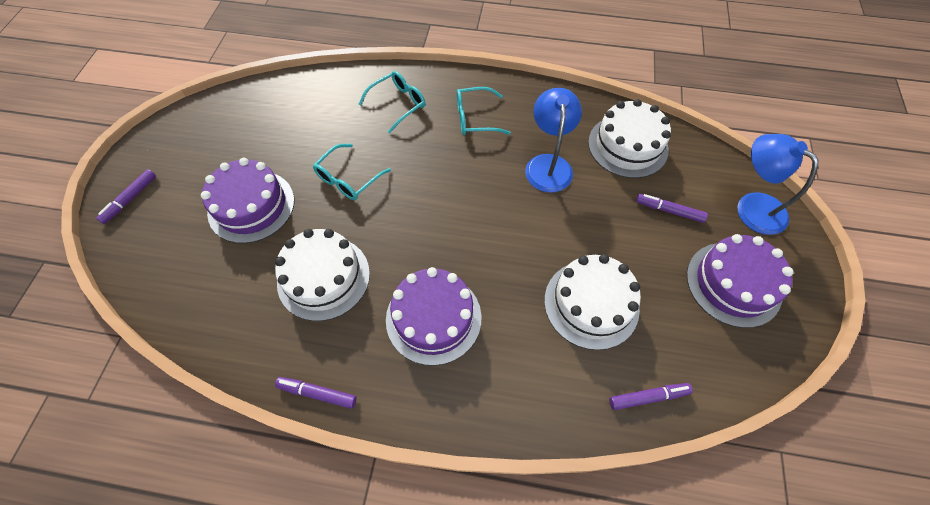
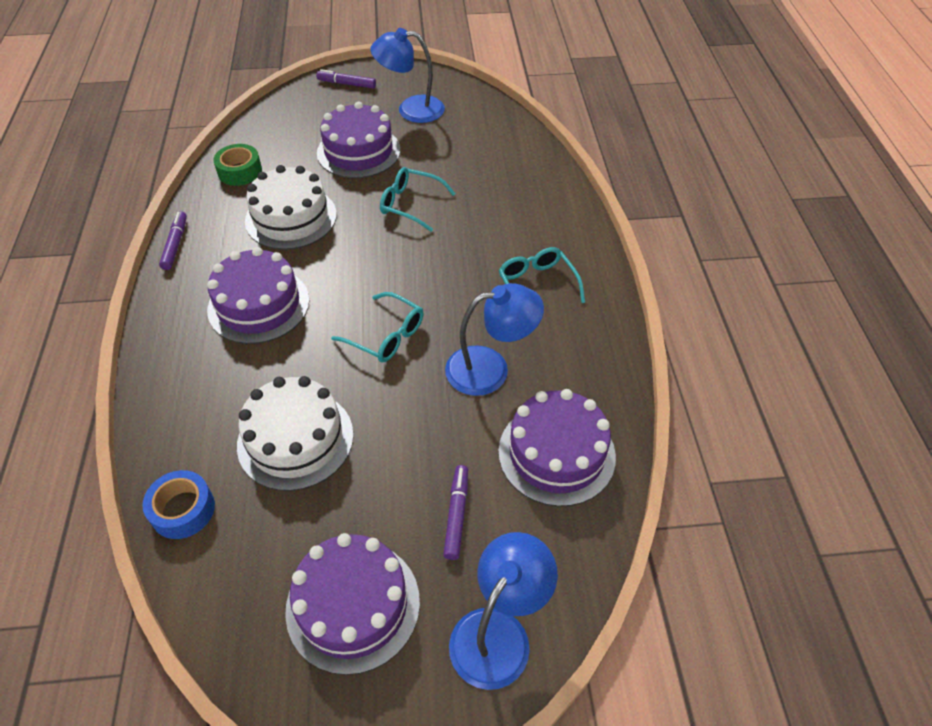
camera: 75 degrees right, 10 degrees down
(210, 153) = (411, 109): none -> blue lamp
(226, 319) = (240, 171): none -> green tape
(398, 104) = (529, 216): turquoise glasses -> turquoise glasses (386, 336)
(627, 146) = (556, 453): white cake -> purple cake
(648, 397) = (183, 510): purple marker -> blue tape

